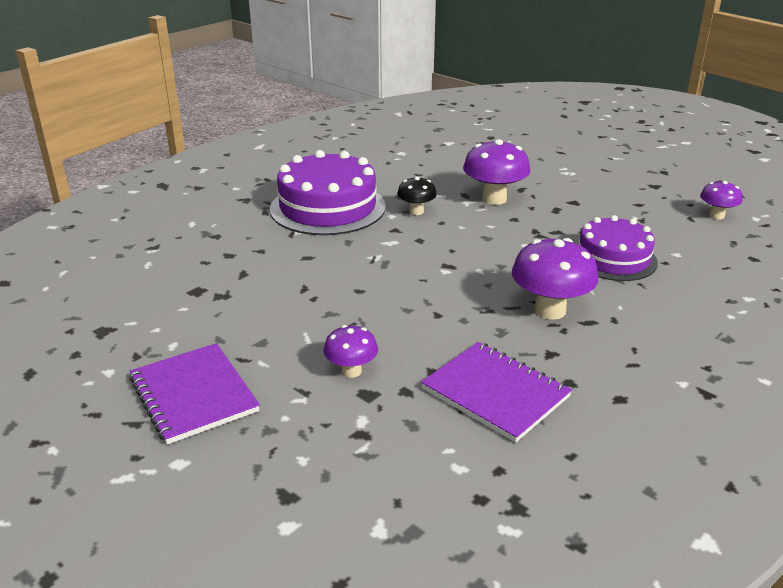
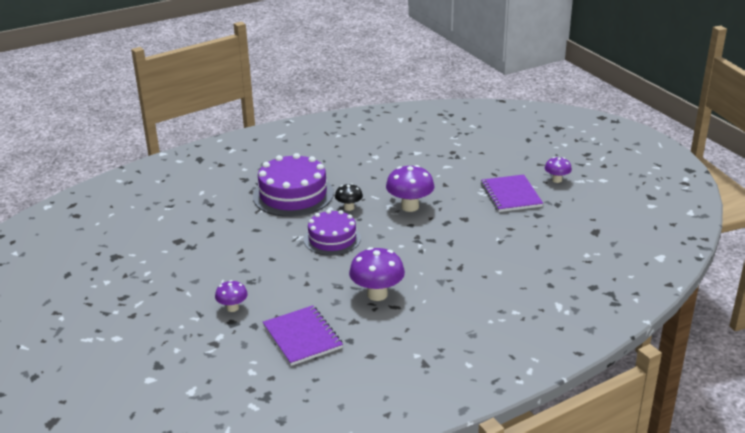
camera: 20 degrees right, 0 degrees up
(193, 395) = (142, 304): purple notebook -> purple notebook (511, 195)
(613, 258) = (451, 267): purple cake -> purple cake (332, 239)
(716, 216) = (558, 248): purple mushroom -> purple mushroom (557, 180)

